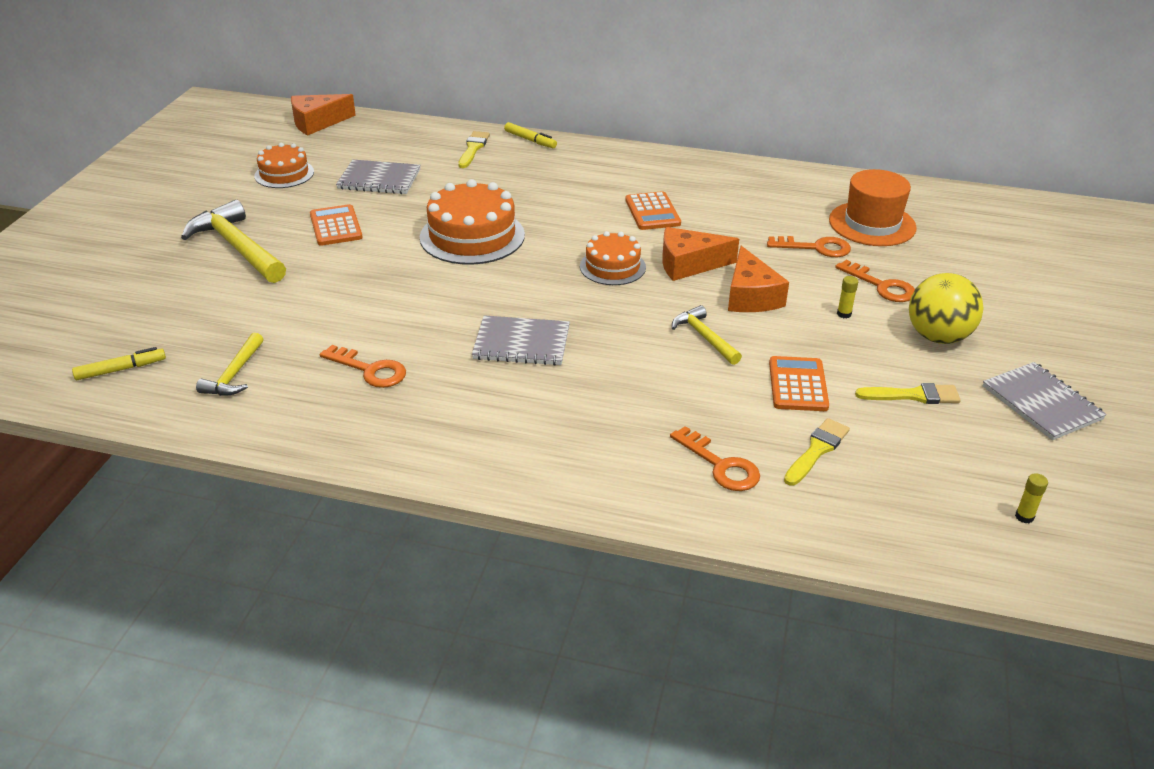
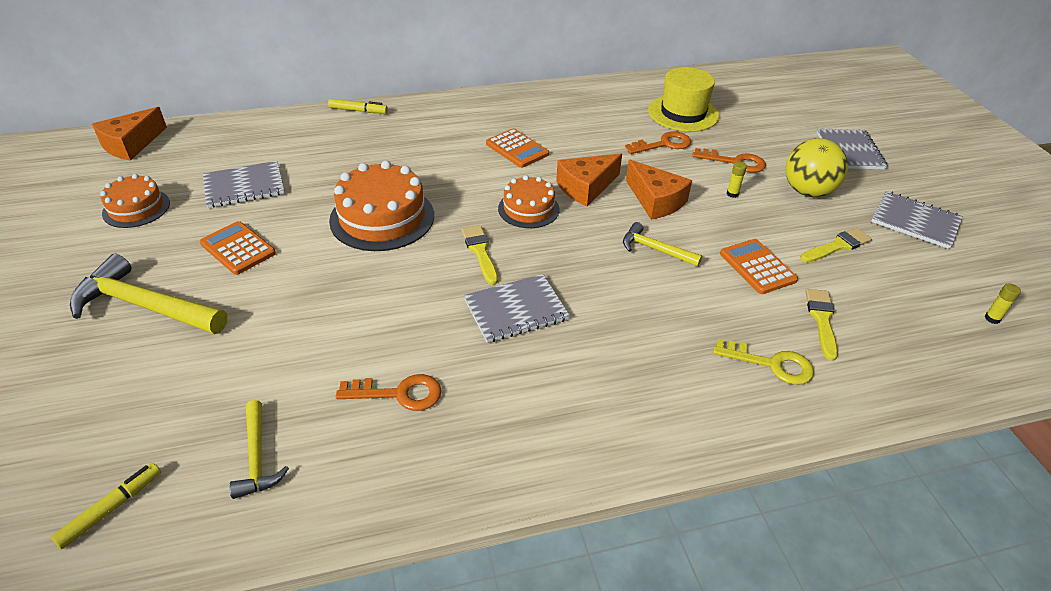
camera: 30 degrees left, 5 degrees up
(473, 148) = (312, 132): yellow brush -> yellow brush (480, 252)
(720, 465) = (771, 364): orange key -> yellow key
(872, 224) = (683, 113): orange hat -> yellow hat
(1041, 313) = (849, 151): none -> grey notebook

